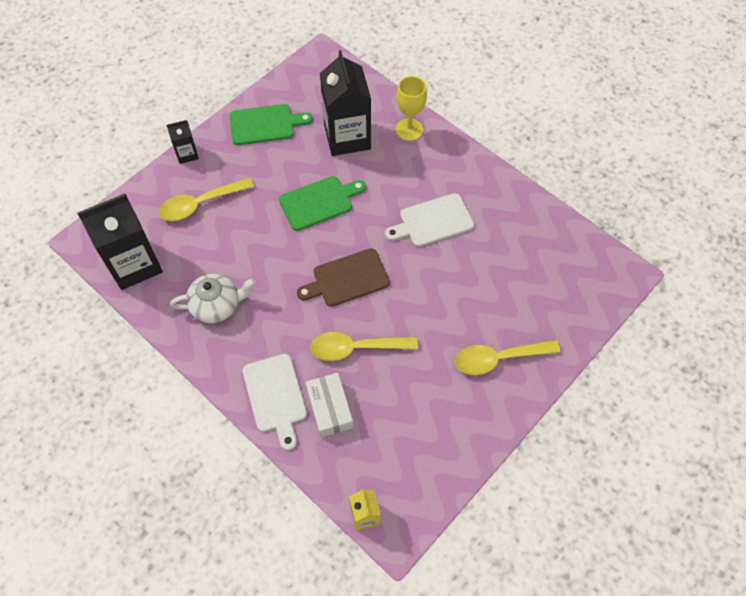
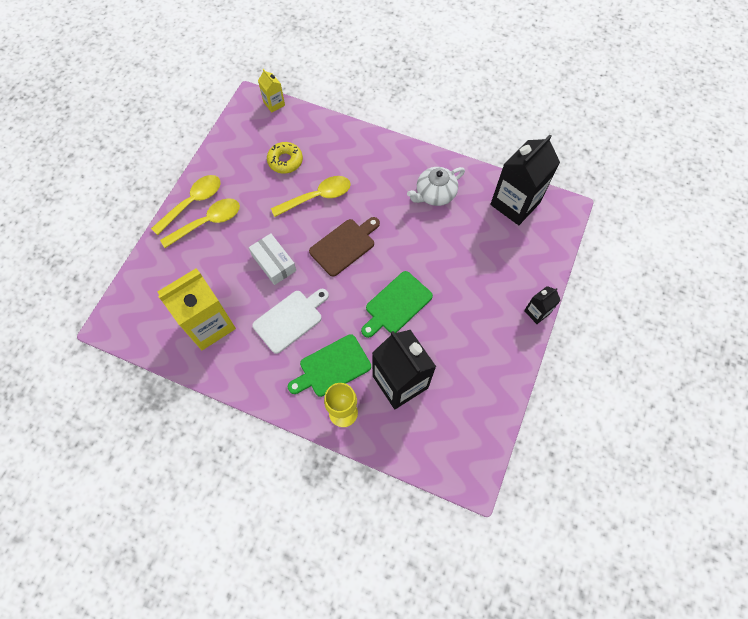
camera: 160 degrees right, 5 degrees up
(200, 204) = (496, 269): yellow spoon -> yellow spoon (192, 203)
(265, 124) = (485, 369): green cutting board -> green cutting board (332, 367)
(275, 396) = (361, 149): white cutting board -> none
(330, 408) = (320, 153): white box -> white box (274, 263)
(379, 413) = (285, 161): none -> yellow donut
(519, 242) = (209, 324): none -> yellow carton

